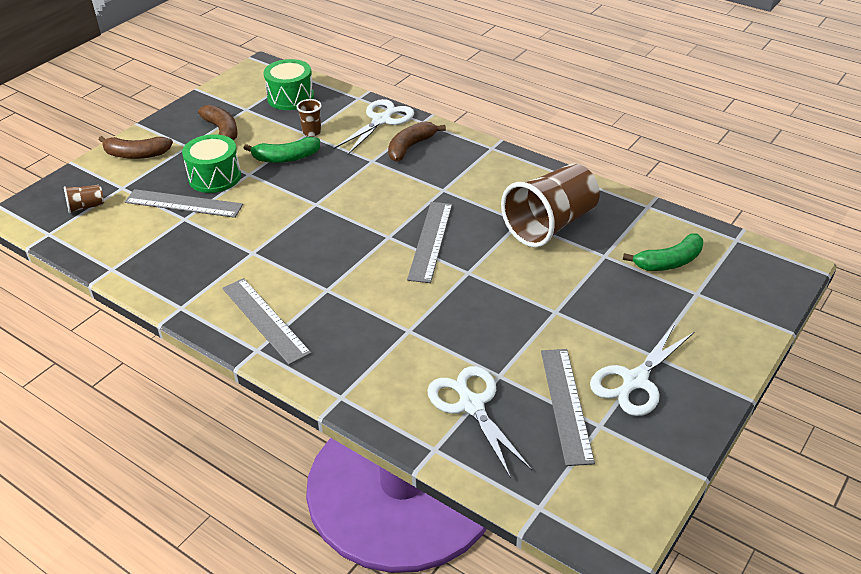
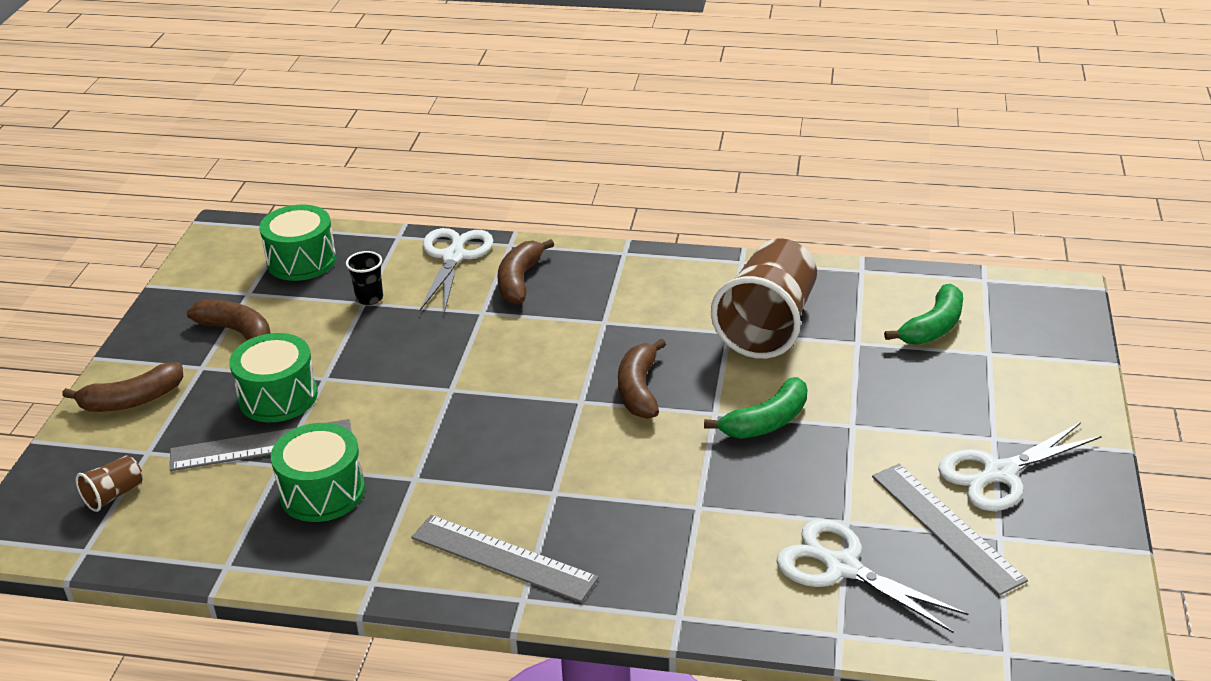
camera: 25 degrees left, 5 degrees down
(195, 243) = (322, 492): none -> green drum
(286, 158) = (360, 342): green banana -> green banana (766, 422)
(312, 132) = (369, 298): brown cup -> black cup
(431, 241) = (639, 389): grey ruler -> brown banana
(634, 381) = (998, 474): white scissors -> white scissors turned 45 degrees clockwise

